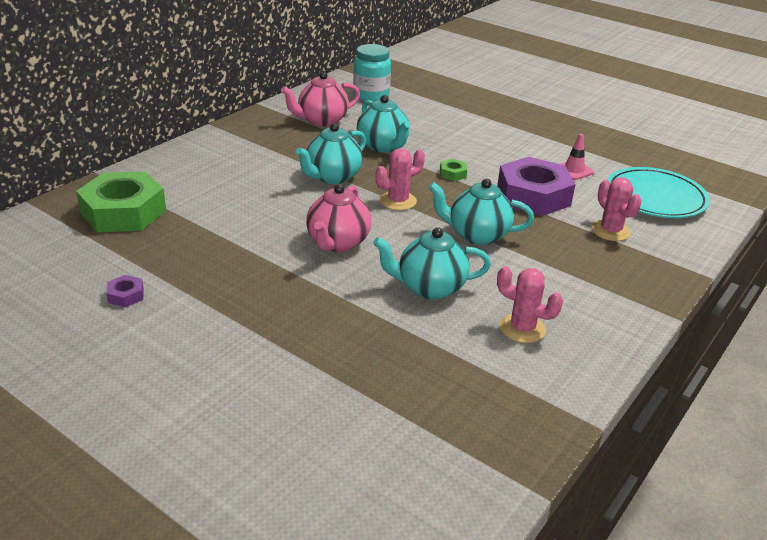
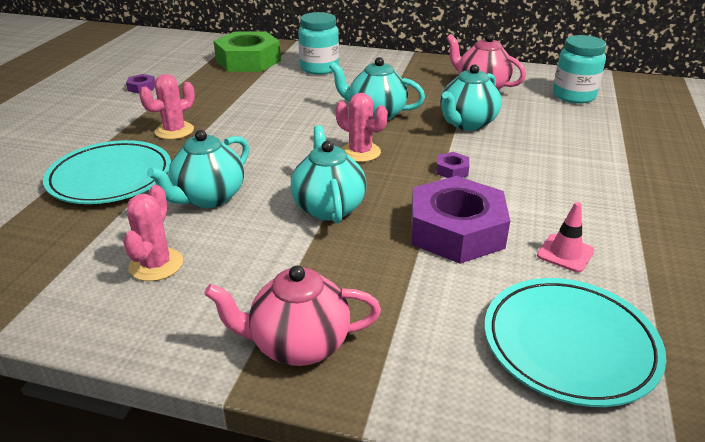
camera: 70 degrees right, 0 degrees up
(196, 177) = (319, 68): none -> turquoise jar
(337, 243) = (259, 140): pink teapot -> pink teapot (298, 345)
(353, 340) = (110, 177): none -> turquoise plate
(429, 288) = (208, 198): turquoise teapot -> turquoise teapot turned 120 degrees counterclockwise
(453, 173) = (452, 170): green nut -> purple nut
(610, 231) = (421, 307): pink cactus -> pink cactus (174, 131)

